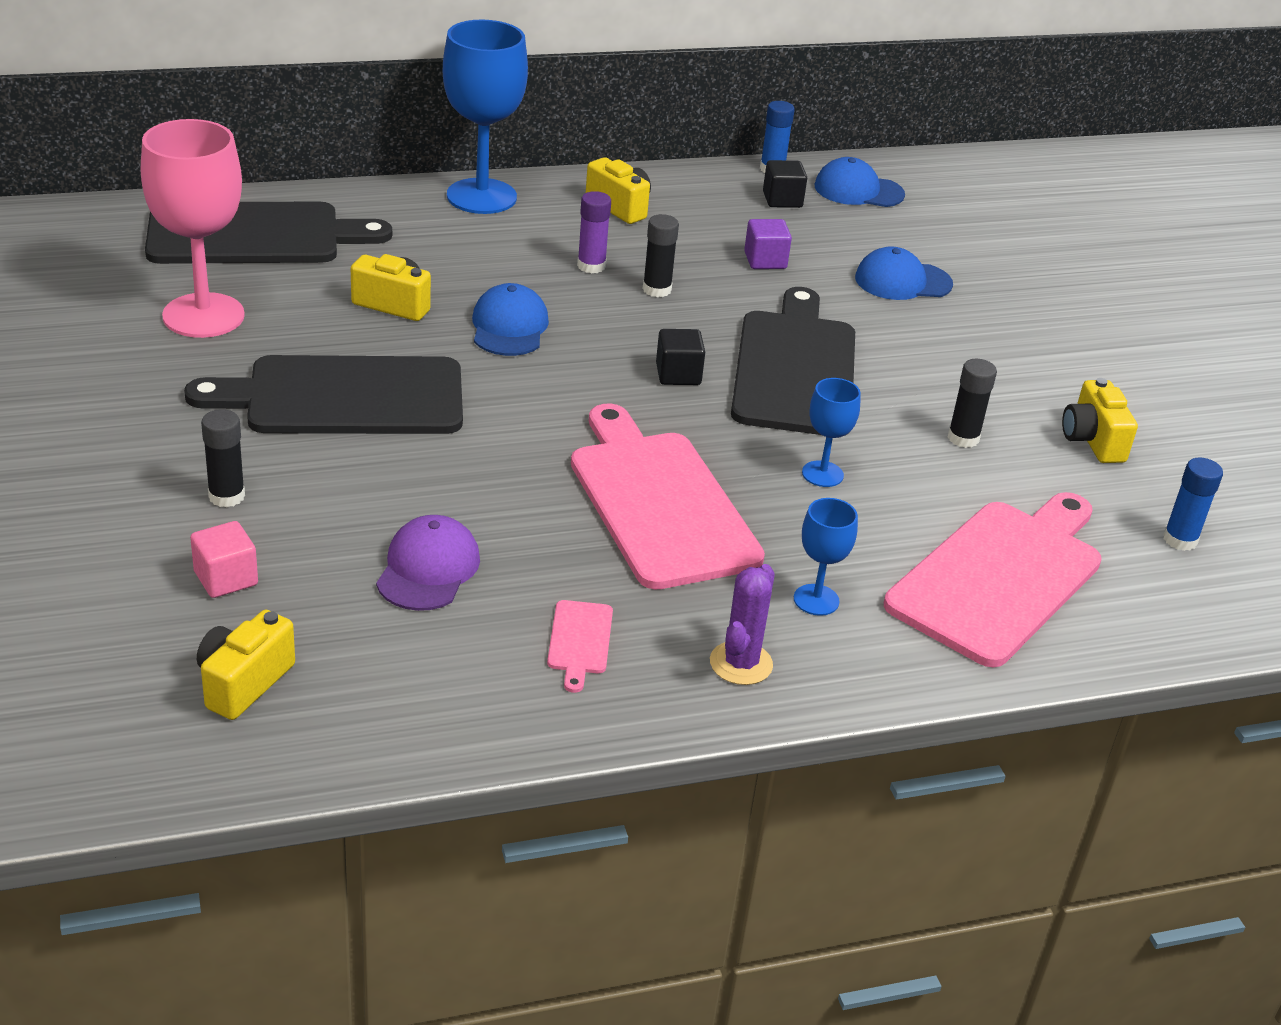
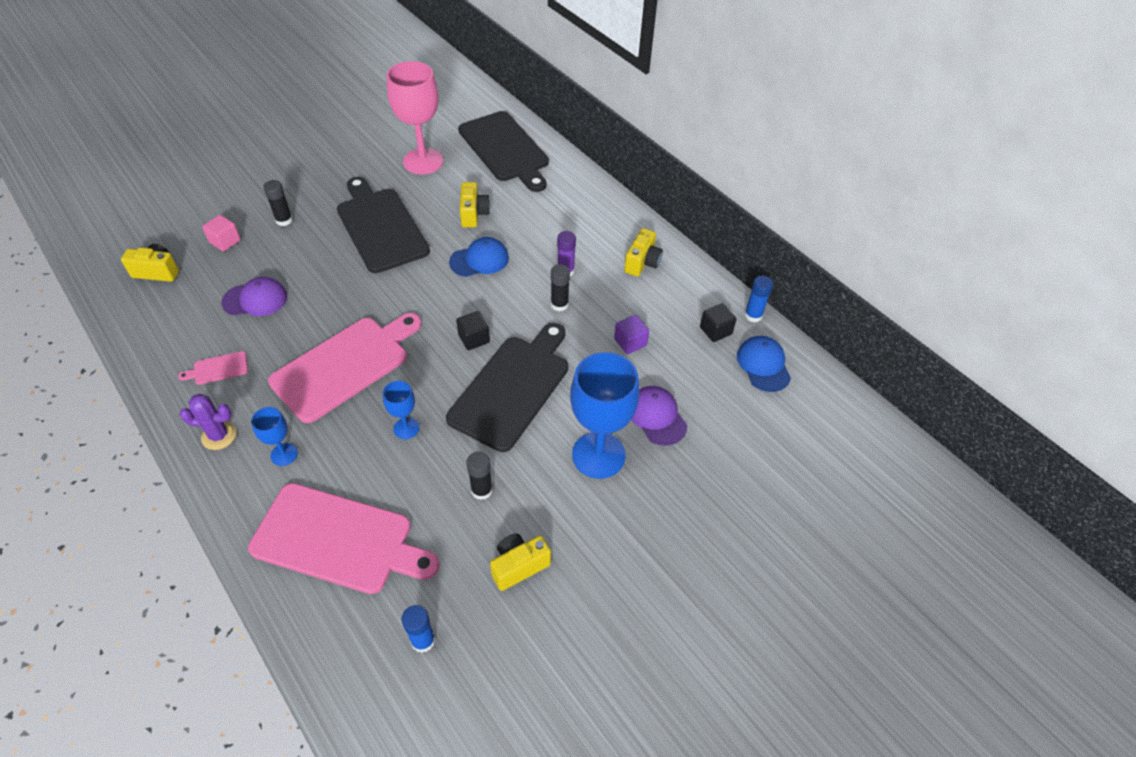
camera: 70 degrees right, 15 degrees up
(481, 196) = (607, 207): blue goblet -> blue goblet (598, 455)
(795, 368) = (512, 388): black cutting board -> black cutting board turned 45 degrees counterclockwise
(902, 281) = (656, 416): blue cap -> purple cap

